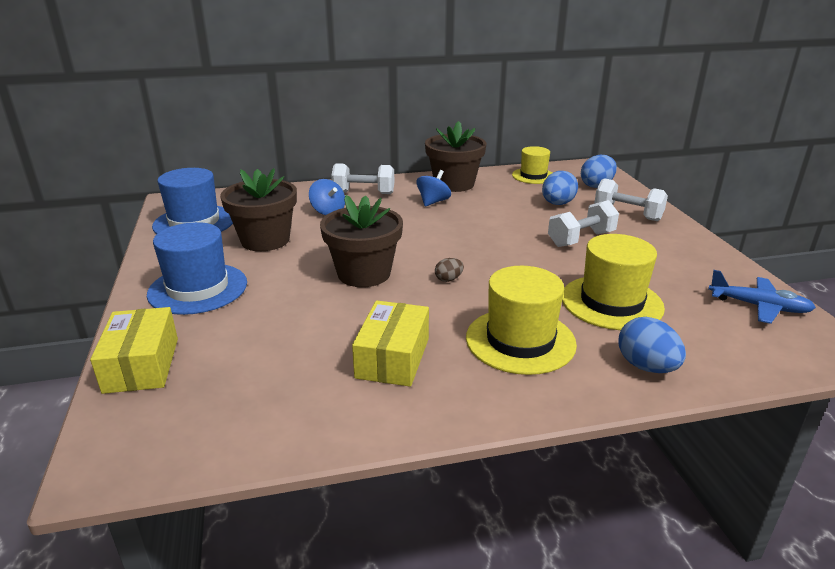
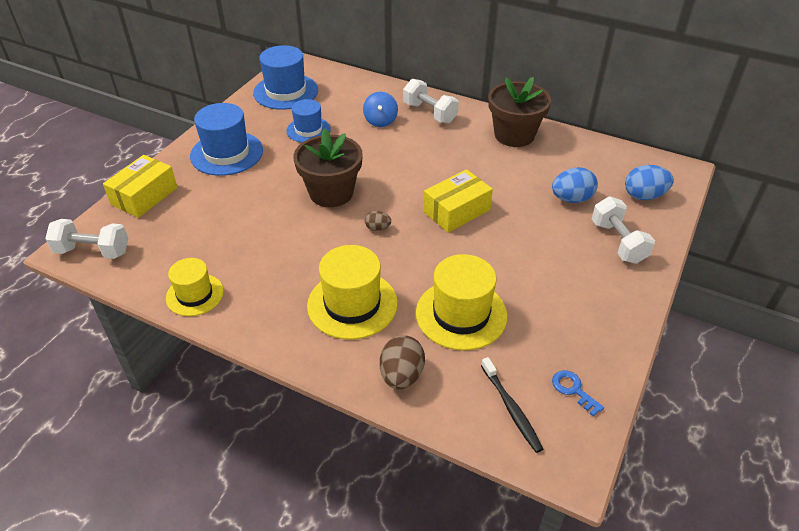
camera: 40 degrees right, 15 degrees up
(265, 240) = (308, 130): brown flower pot -> blue hat
(393, 358) = (264, 269): yellow box -> yellow box (456, 211)
(433, 202) = (469, 147): blue spinning top -> none
(533, 176) = (600, 157): yellow hat -> yellow hat (195, 295)
(581, 239) = (532, 245): white dumbbell -> white dumbbell (93, 251)
(646, 367) = (401, 375): blue egg -> brown egg
(750, 341) = (511, 409): none -> black toothbrush
(759, 306) = (573, 390): blue plane -> blue key

